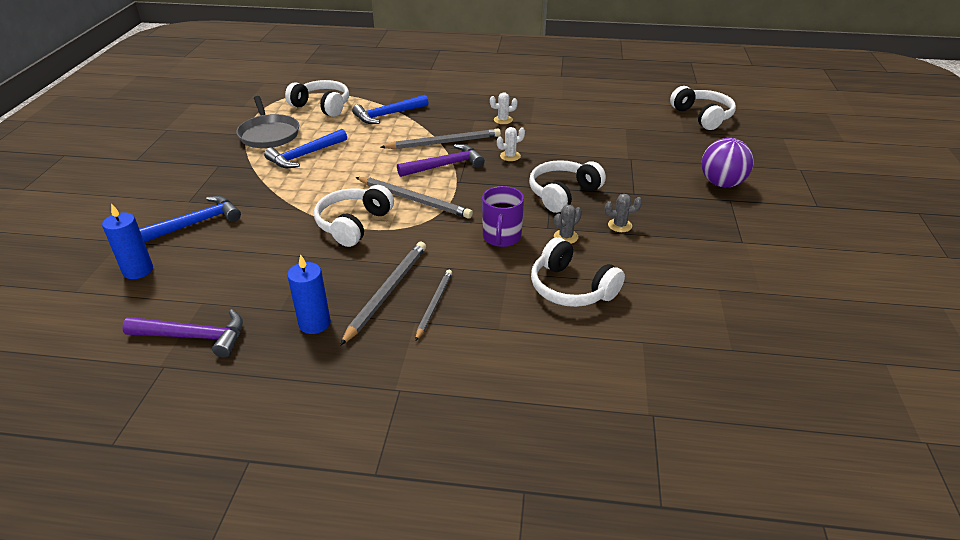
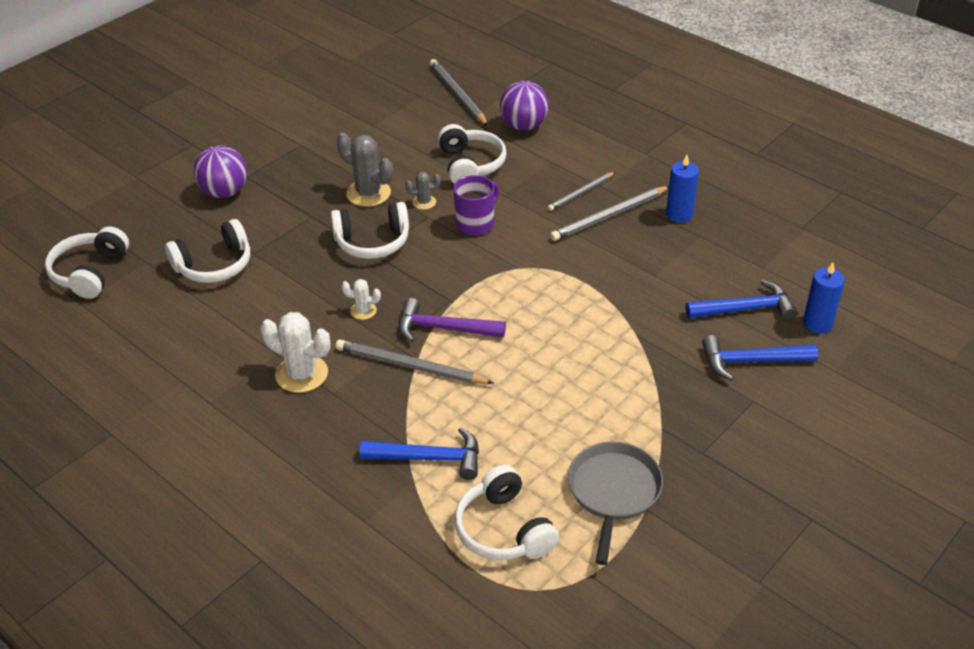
camera: 145 degrees left, 5 degrees up
(194, 337) = (775, 240): purple hammer -> none
(304, 155) = (588, 421): blue hammer -> blue hammer (746, 309)
(353, 224) = (594, 292): white headphones -> white headphones (214, 265)
(414, 199) = (515, 296): grey pencil -> grey pencil (458, 95)
(503, 120) = (301, 374): white cactus -> white cactus, size x1.88
(573, 362) = (523, 126): none -> purple ball
(620, 225) = (368, 193): grey cactus -> grey cactus, size x1.88

